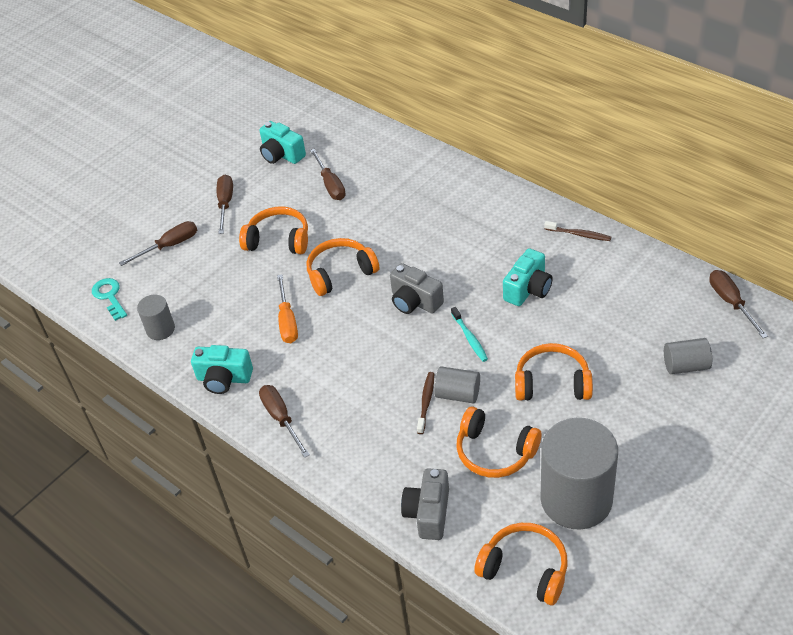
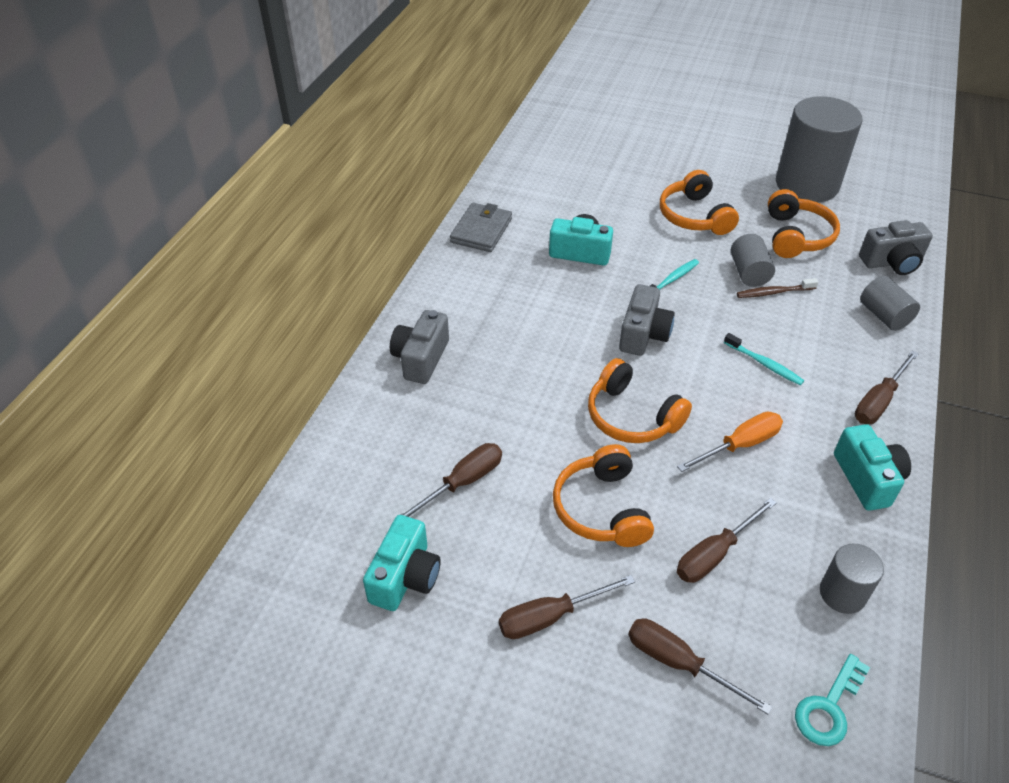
camera: 115 degrees left, 0 degrees up
(351, 363) = (764, 364): none -> turquoise toothbrush
(443, 181) = (421, 359): none -> grey camera
(525, 569) = (893, 199): orange headphones -> none
(579, 234) = (481, 230): brown toothbrush -> grey wallet
(686, 366) = (626, 148): grey cylinder -> grey cylinder (884, 316)
(731, 302) = (537, 133): brown screwdriver -> brown screwdriver (714, 554)

